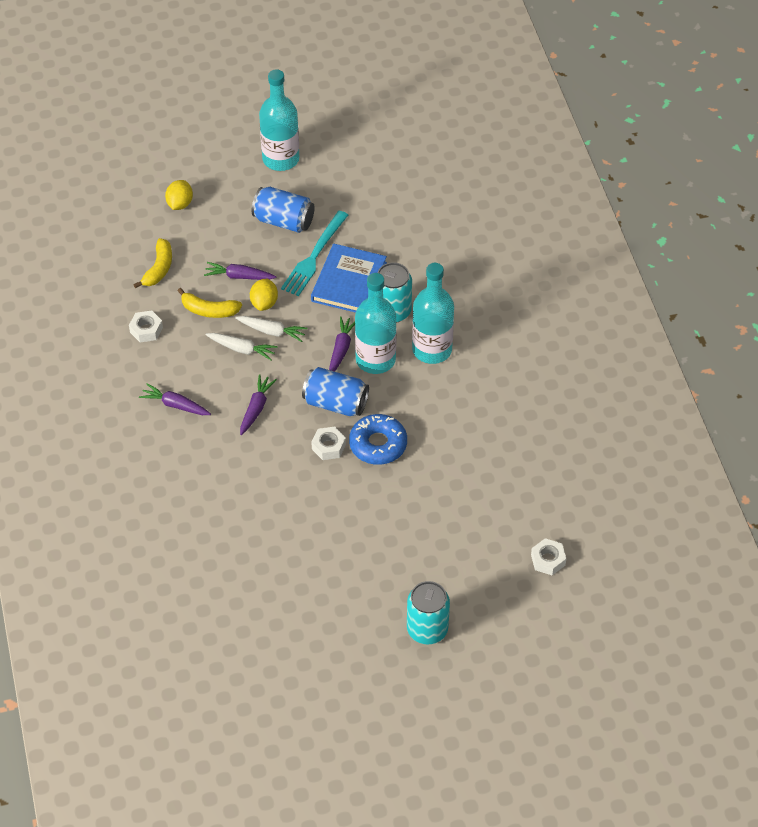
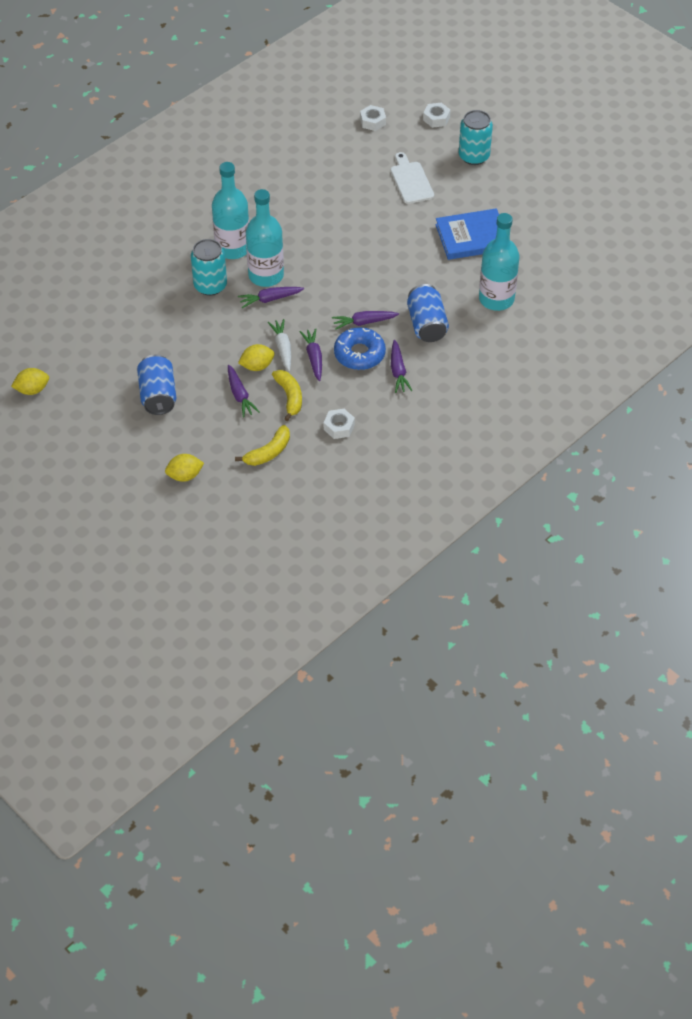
camera: 120 degrees left, 0 degrees up
(159, 269) = (268, 452): yellow banana -> yellow banana turned 150 degrees clockwise
(242, 349) = (314, 357): white carrot -> purple carrot
(280, 159) = (85, 431): turquoise bottle -> turquoise bottle (496, 299)
(314, 256) = (185, 358): turquoise fork -> none
(328, 446) = (367, 266): white nut -> white nut (436, 118)
(335, 403) = (324, 280): blue can -> blue can (426, 324)
(349, 282) = (197, 324): blue book -> blue book (472, 237)
(355, 142) = (32, 390): none -> yellow lemon
(378, 444) = (344, 241): blue donut -> blue donut (359, 354)
(427, 548) = (411, 181): none -> white cutting board

